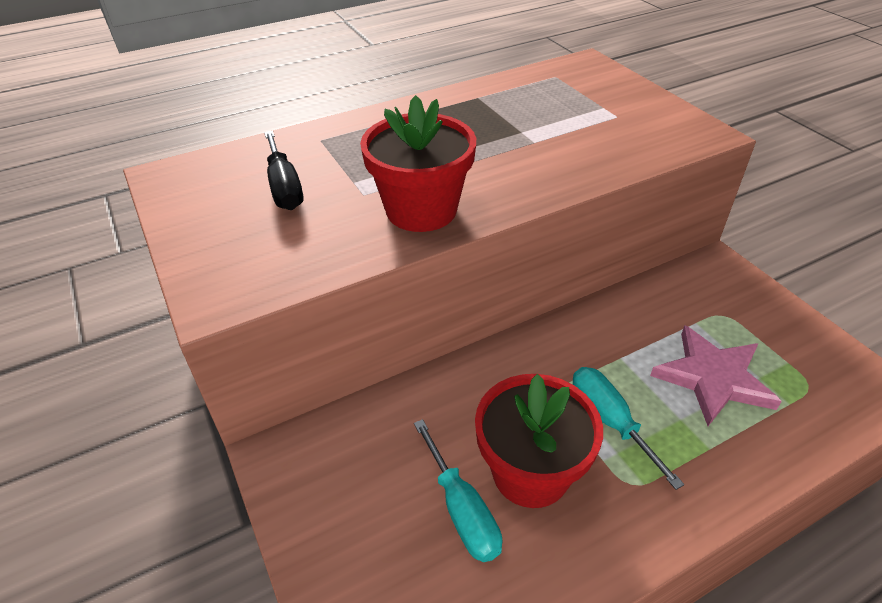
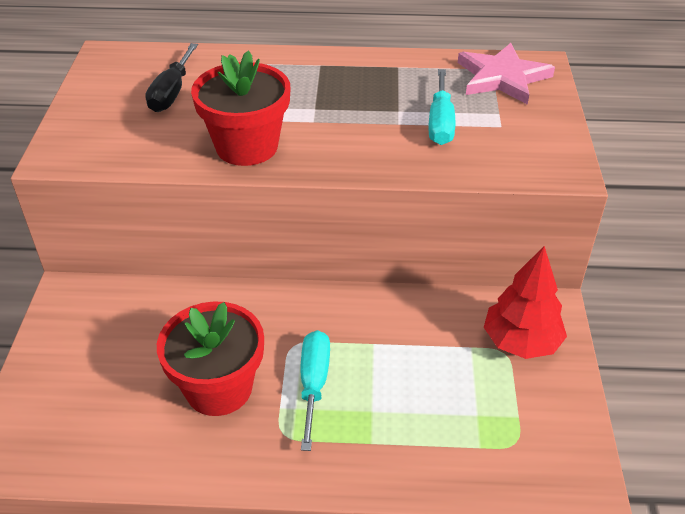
camera: 30 degrees right, 0 degrees up
(462, 510) = (149, 387): turquoise screwdriver -> turquoise screwdriver (440, 123)
(713, 378) = (434, 395): pink star -> pink star (502, 77)
(726, 301) = (521, 342): none -> red tree

